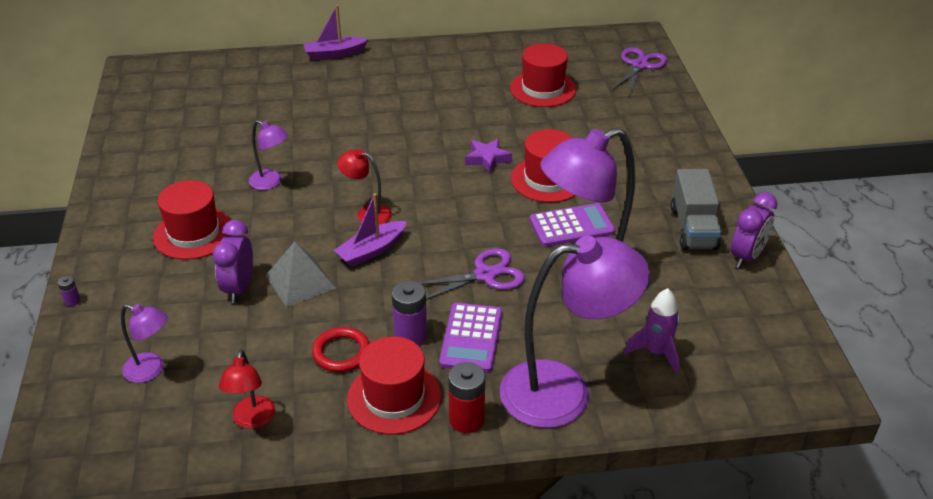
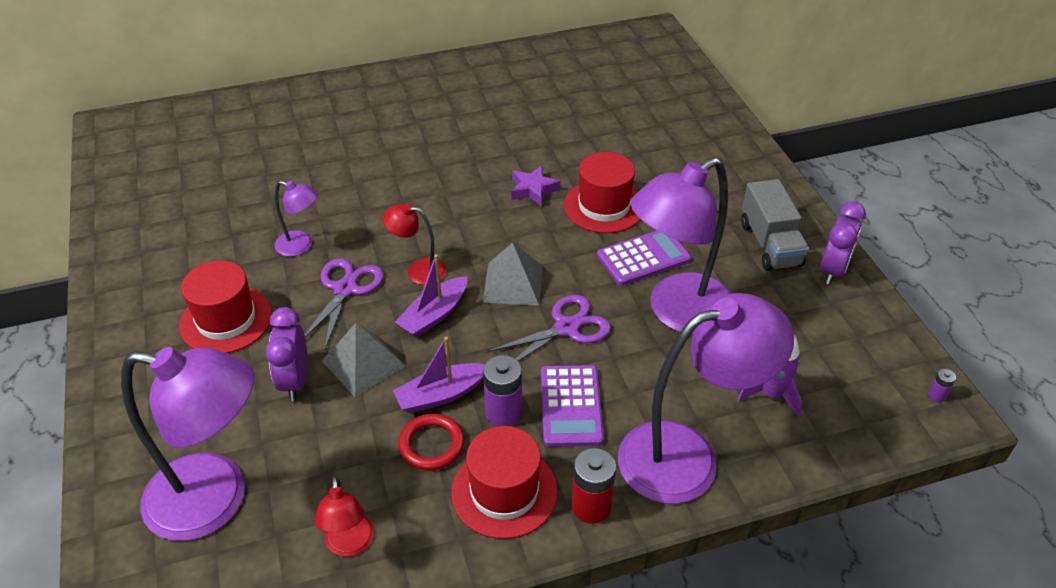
camera: 10 degrees left, 5 degrees up
(72, 301) = (101, 424): purple battery -> purple battery (936, 395)
(151, 370) = (216, 499): purple lamp -> purple lamp, size x2.14
(334, 54) = (335, 84): purple boat -> purple boat (441, 395)
(448, 234) = (513, 283): none -> grey pyramid
(543, 89) = (571, 101): red hat -> none
(639, 65) = (665, 64): purple scissors -> purple scissors (345, 289)

